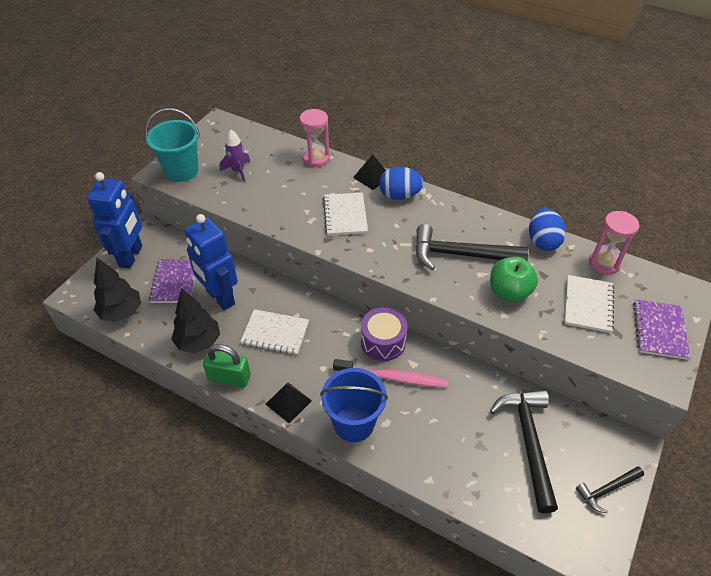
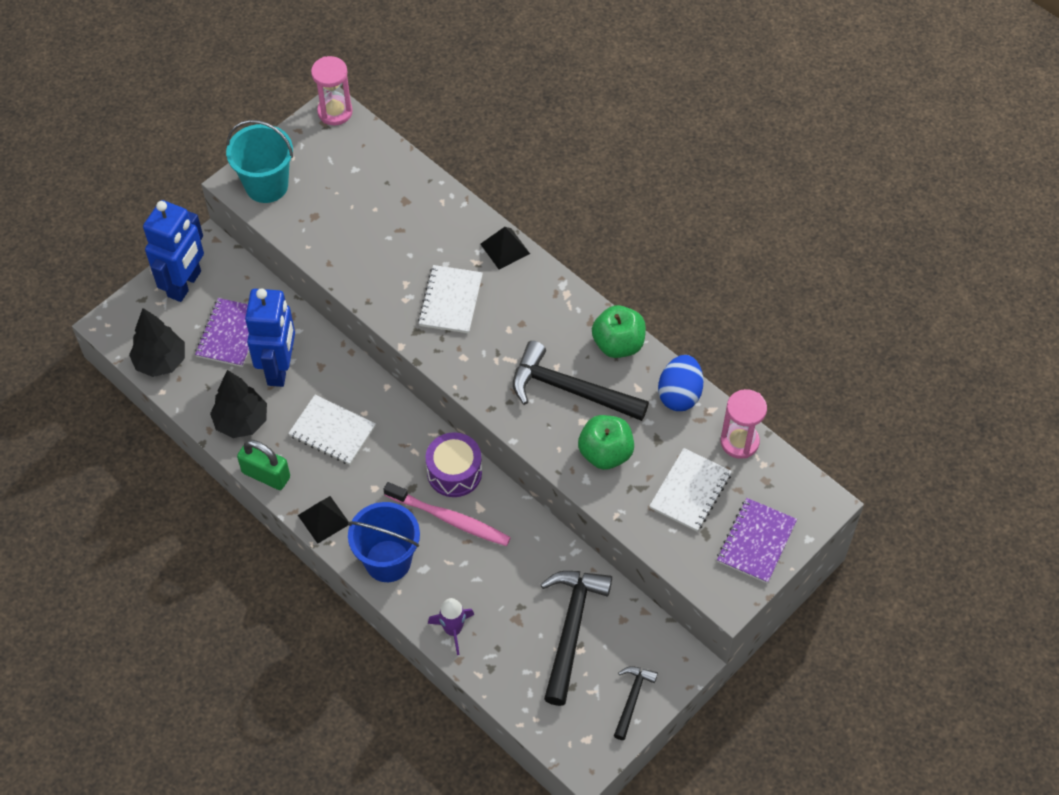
camera: 15 degrees right, 10 degrees up
(220, 297) = (279, 368): blue robot -> blue robot turned 150 degrees counterclockwise
(238, 171) = (337, 201): purple rocket -> purple rocket (453, 630)
(316, 158) = (442, 202): pink hourglass -> pink hourglass (335, 112)
(399, 195) = (529, 286): blue egg -> none
(481, 219) = (618, 344): none -> green apple
(607, 490) = (632, 699): black hammer -> black hammer turned 120 degrees clockwise

